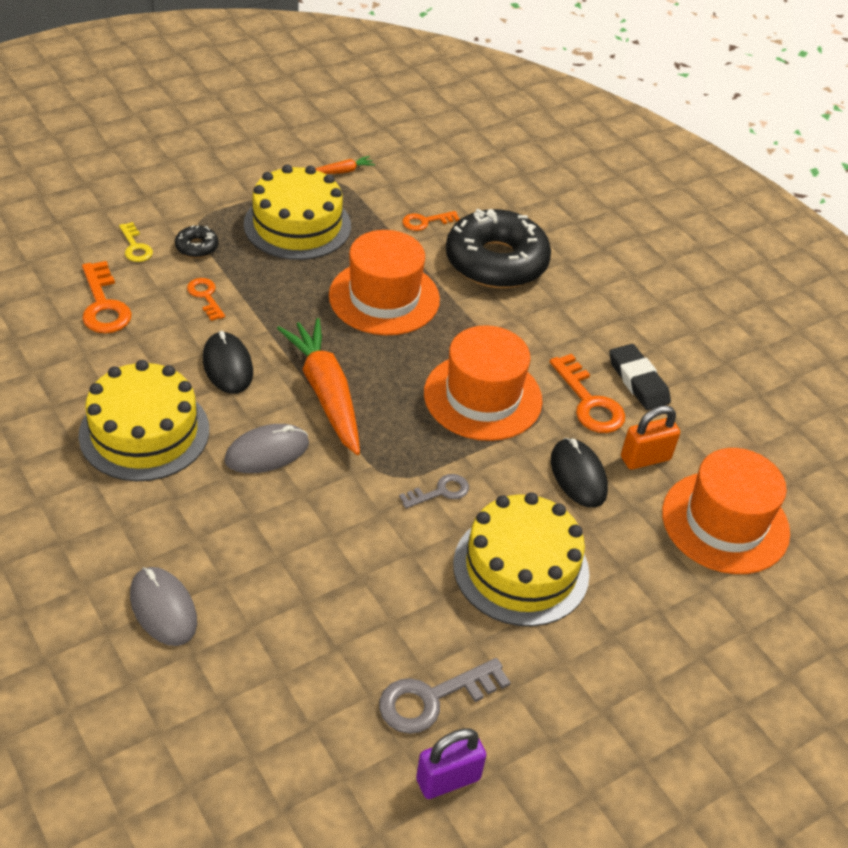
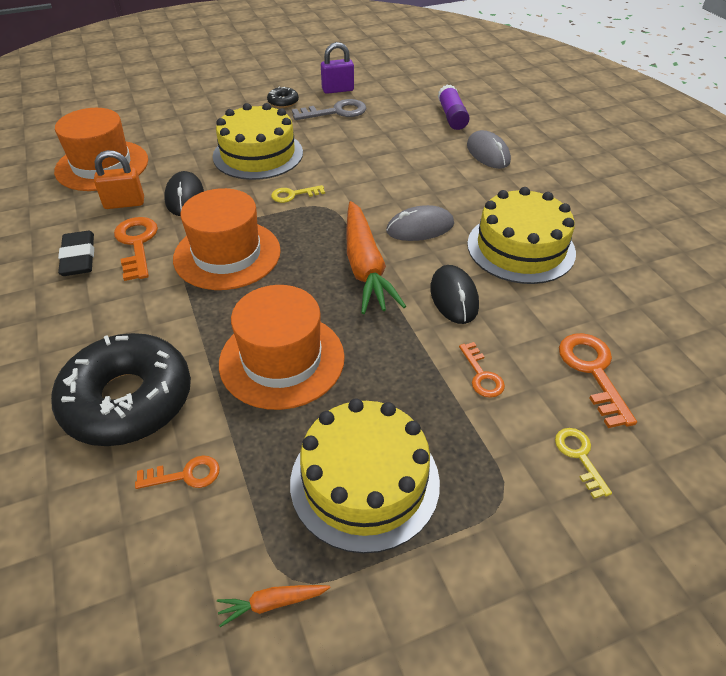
camera: 165 degrees left, 0 degrees up
(197, 247) = (499, 451): black donut -> black donut (283, 102)
(218, 709) = (452, 116): none -> purple glue stick
(440, 492) = (293, 195): grey key -> yellow key

